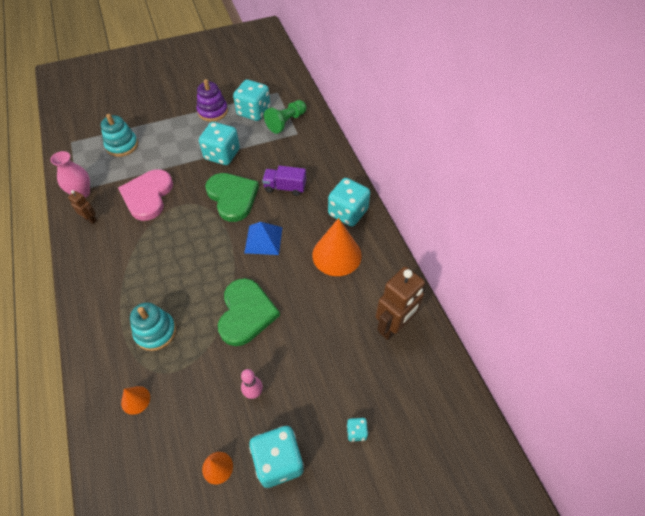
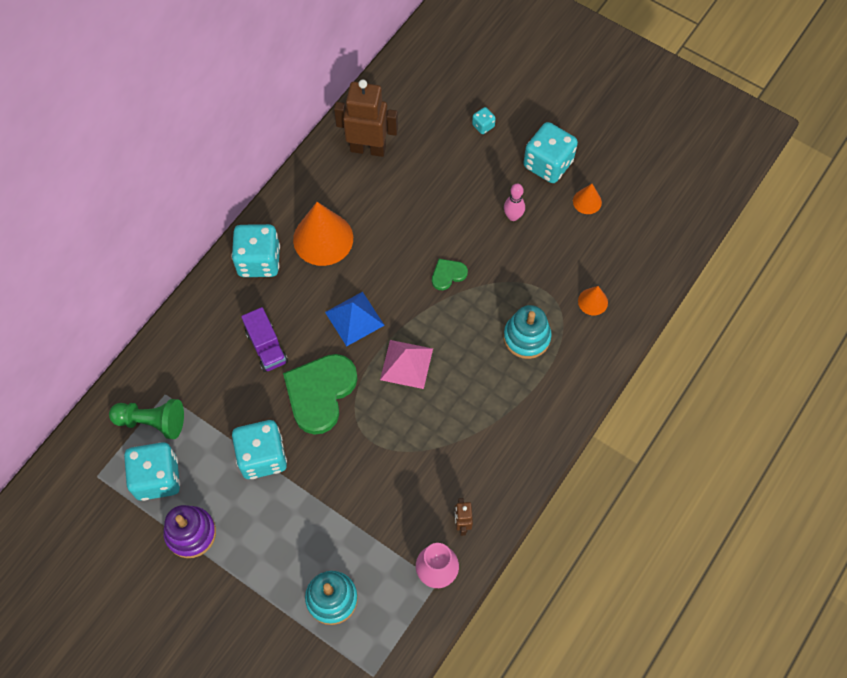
camera: 125 degrees left, 10 degrees up
(148, 196) = (385, 489): pink heart -> none
(207, 249) = (406, 364): none -> pink pyramid
(246, 313) = (448, 274): green heart -> green heart, size x0.47

